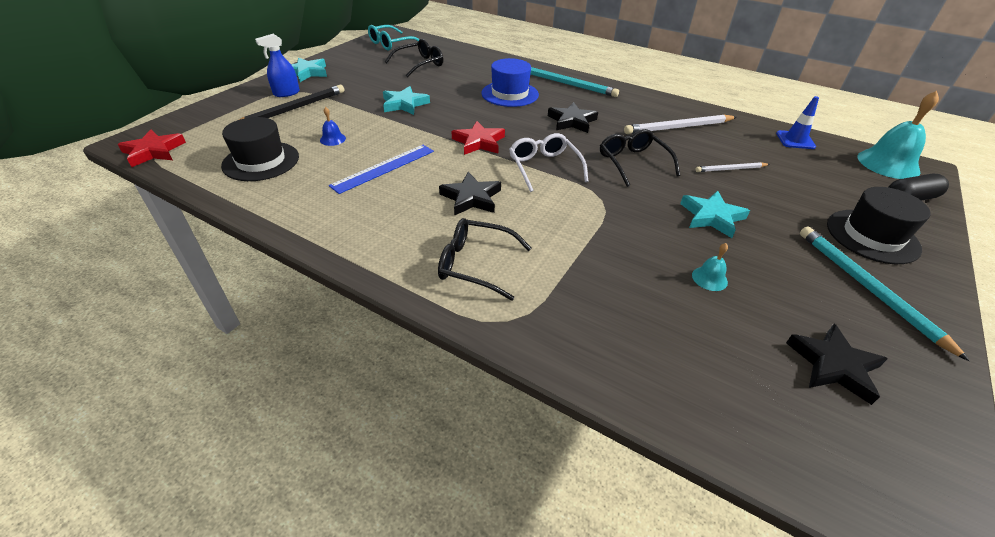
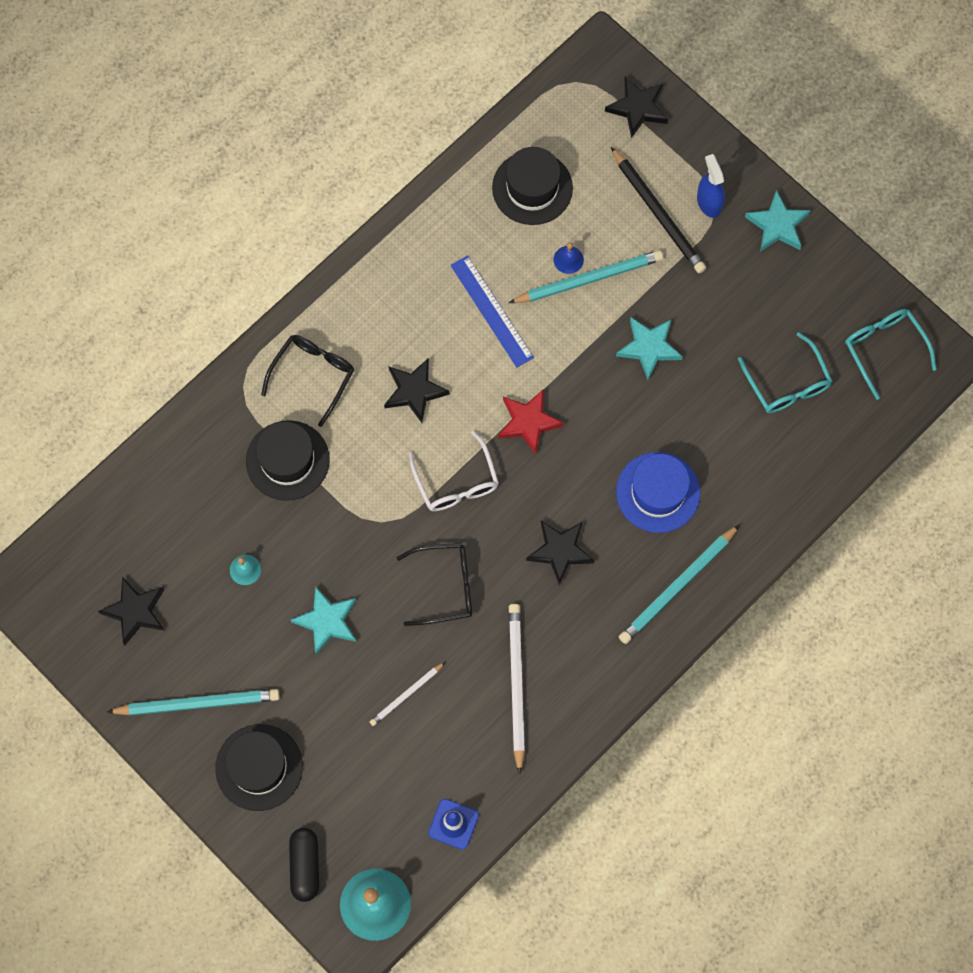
camera: 105 degrees right, 30 degrees up
(154, 151) = (575, 81): red star -> none
(194, 123) = (638, 108): none -> black star
(350, 129) = (588, 279): none -> turquoise pencil
(419, 64) = (787, 383): black glasses -> turquoise glasses
(544, 167) = (456, 481): white glasses -> white glasses turned 75 degrees clockwise
(577, 267) = (287, 460): none -> black hat
(730, 169) = (406, 695): white pencil -> white pencil turned 135 degrees counterclockwise

